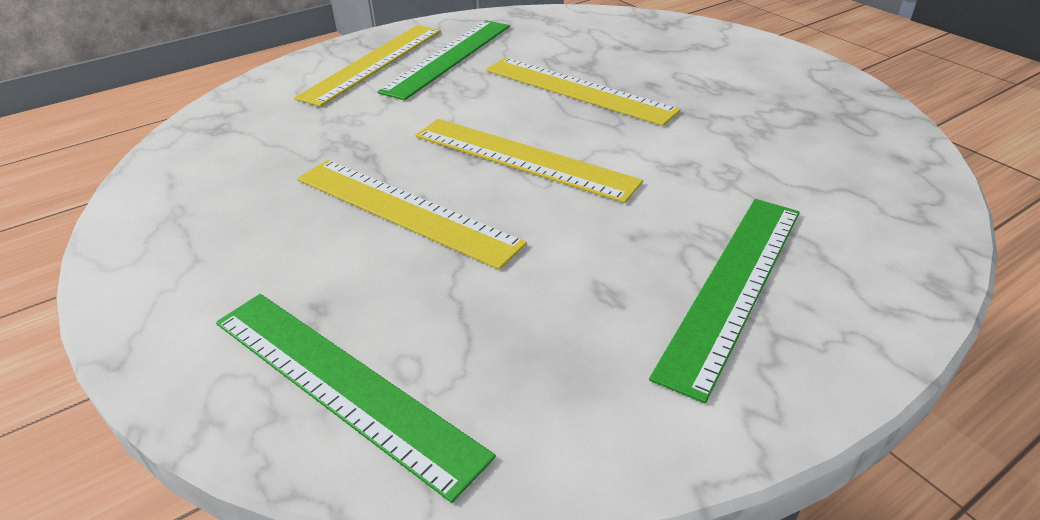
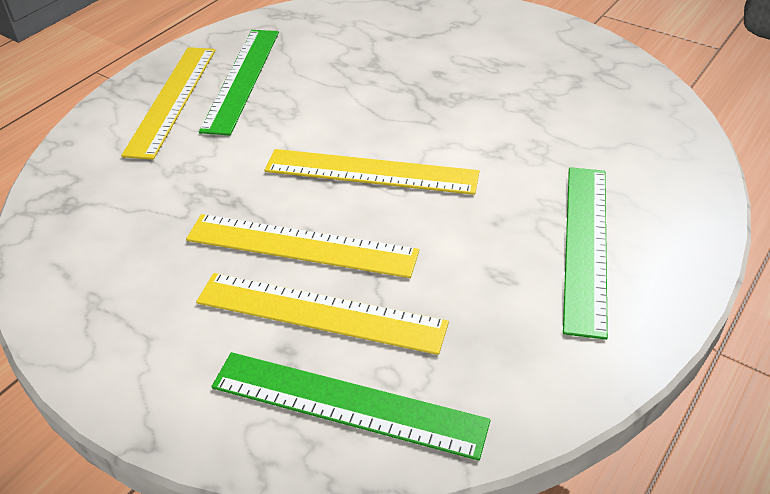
camera: 20 degrees left, 5 degrees up
(577, 90) = (379, 92): yellow ruler -> yellow ruler (320, 312)

